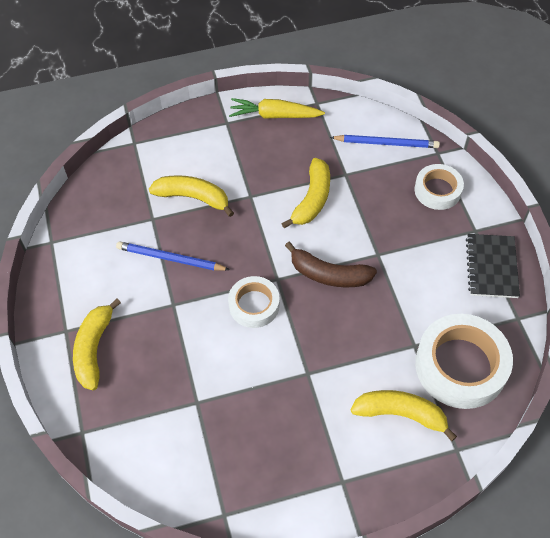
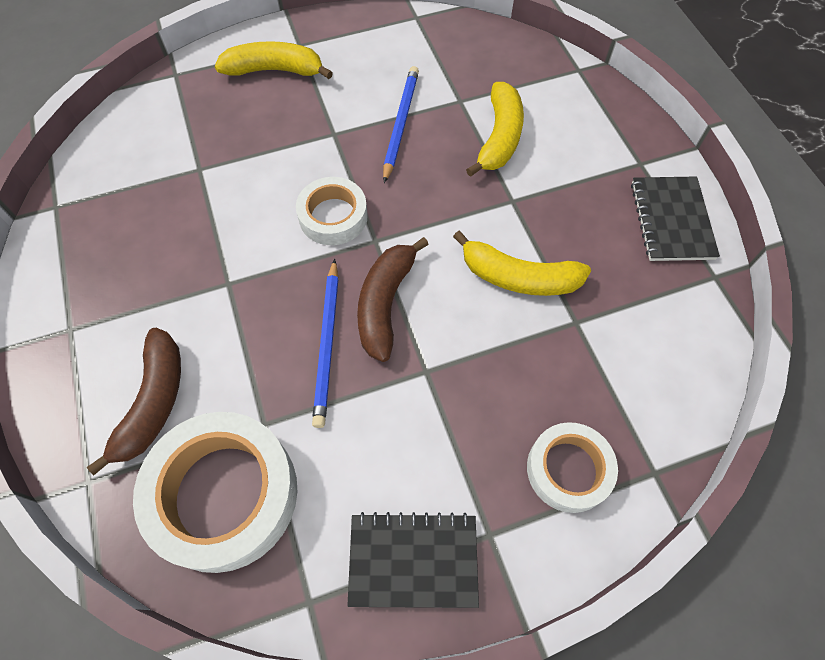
camera: 85 degrees right, 5 degrees up
(274, 115) = (671, 220): yellow carrot -> black notebook
(386, 143) = (656, 384): blue pencil -> blue pencil (327, 344)
(400, 414) = (154, 402): yellow banana -> brown banana

